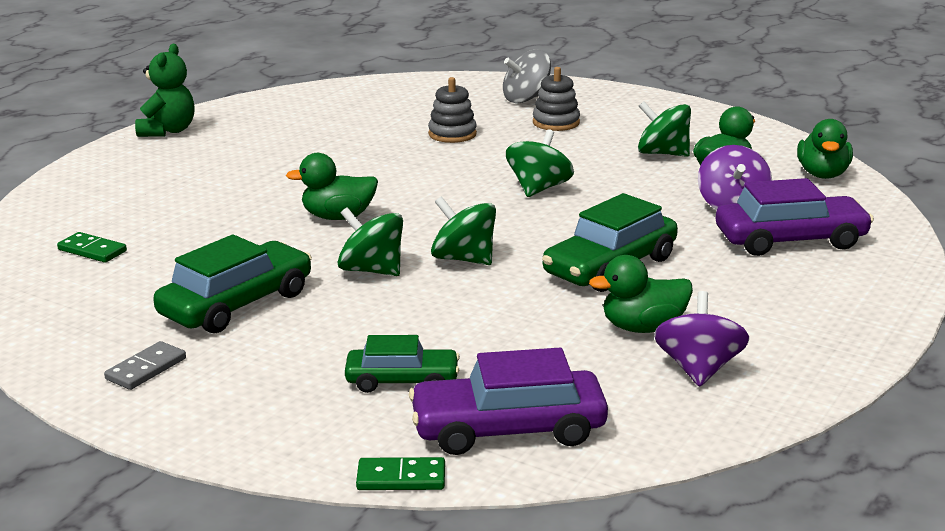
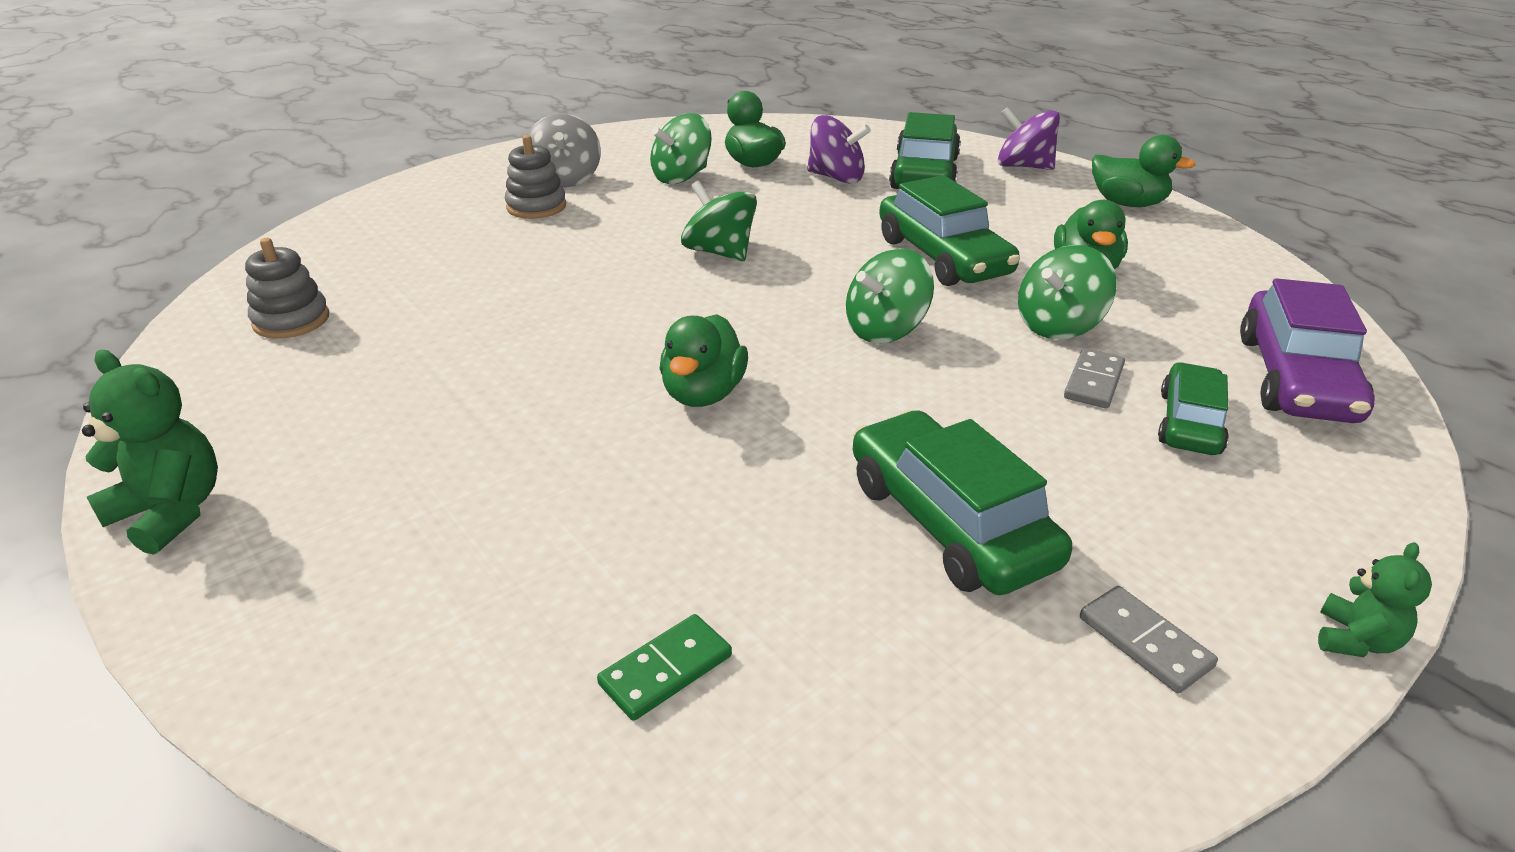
camera: 70 degrees left, 10 degrees up
(168, 439) = (1355, 640): none -> green teddy bear
(371, 270) = (888, 395): green spinning top -> green spinning top (1059, 326)
(401, 478) = (1412, 461): green domino -> none
(440, 341) = (1094, 382): none -> grey domino
(452, 134) = (500, 269): grey stacking toy -> grey stacking toy (291, 320)
(526, 99) = (440, 207): grey spinning top -> grey spinning top (565, 179)
(698, 369) = (1173, 264): purple spinning top -> purple spinning top (1023, 166)
(790, 240) = (924, 173): purple car -> green car
(822, 174) = (793, 131): green duck -> green duck (1128, 204)

